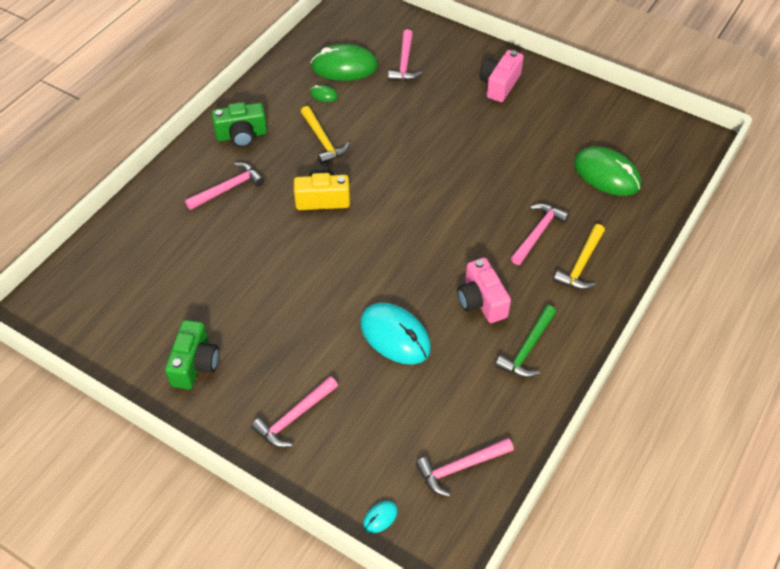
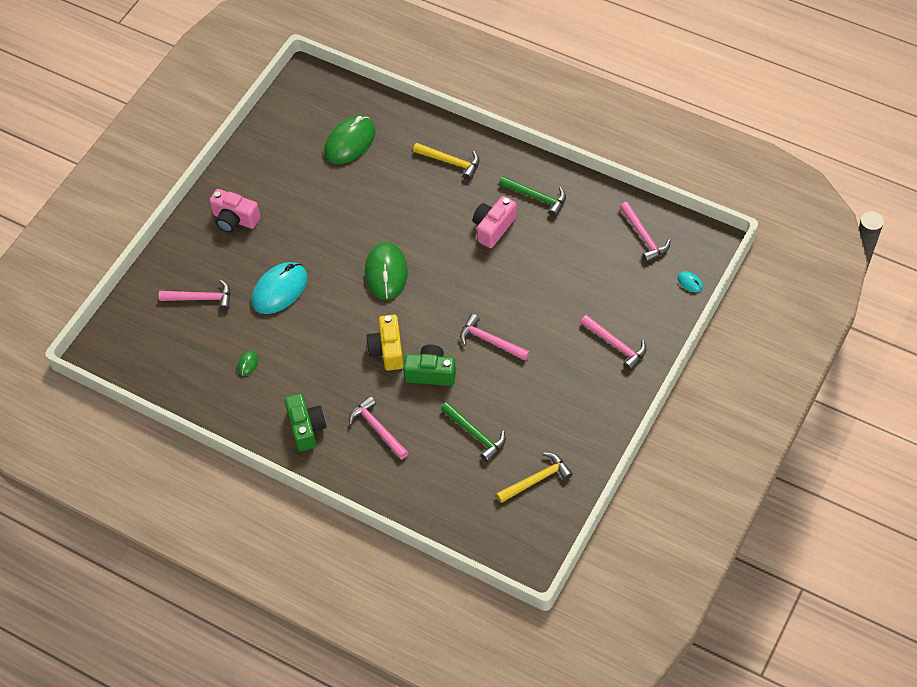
camera: 90 degrees left, 5 degrees up
(195, 364) = (575, 422): green camera -> green camera (430, 373)
(201, 269) = (475, 434): none -> green hammer
(323, 141) = (312, 357): yellow hammer -> yellow hammer (536, 480)
(344, 66) = (205, 350): green mouse -> green mouse (386, 272)
(395, 336) = (533, 284): turquoise mouse -> turquoise mouse (280, 290)
(481, 301) = (493, 228): pink camera -> pink camera turned 150 degrees clockwise
(538, 233) = (419, 190): pink hammer -> pink hammer (490, 341)

